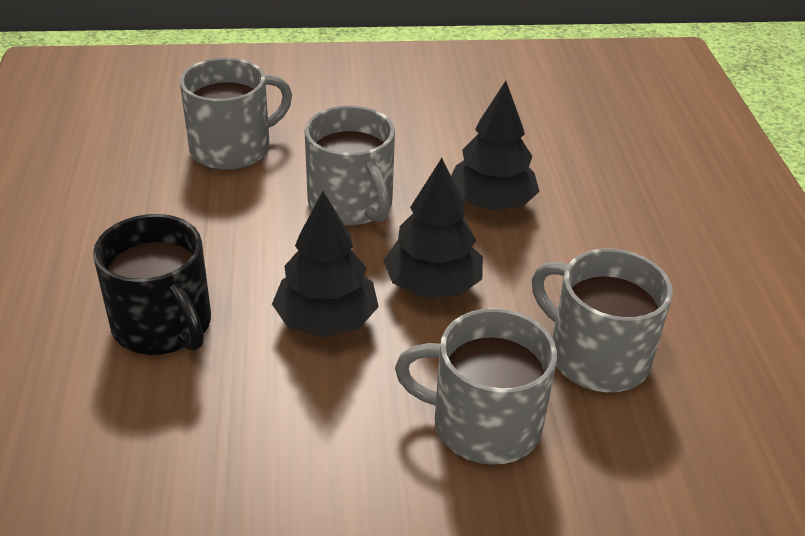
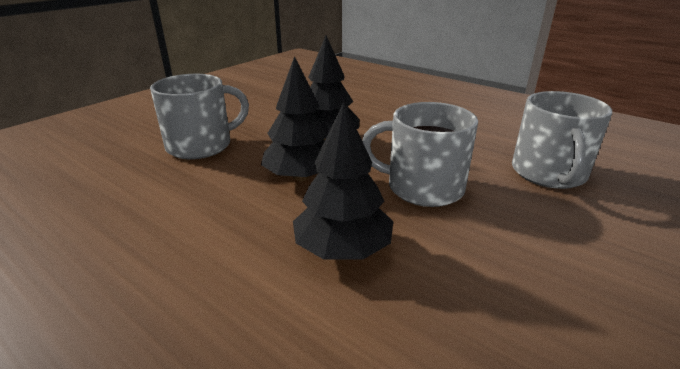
camera: 135 degrees right, 10 degrees down
(163, 325) = (384, 111): black mug -> none
(596, 356) = (156, 196): grey mug -> none

